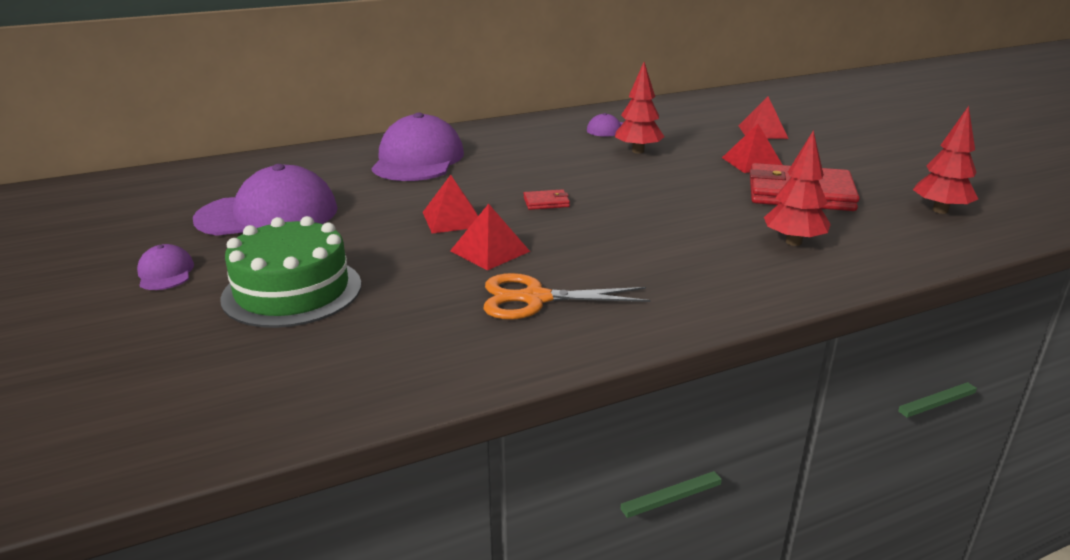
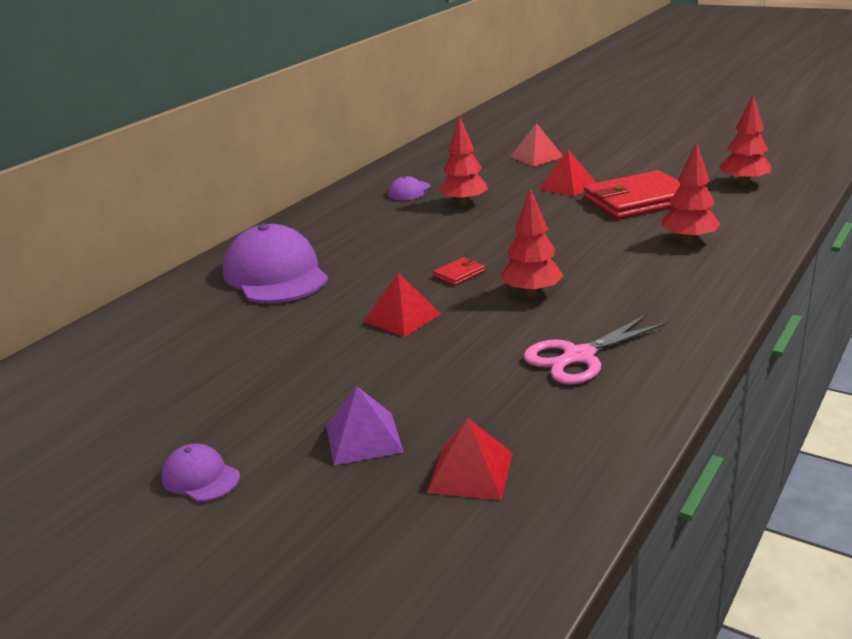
camera: 30 degrees left, 0 degrees up
(268, 214) = (210, 380): purple cap -> none
(292, 291) = (363, 438): green cake -> purple pyramid
(489, 251) = (480, 333): red pyramid -> red pyramid (470, 472)
(535, 299) = (579, 357): orange scissors -> pink scissors
(579, 236) = (532, 293): none -> red tree

